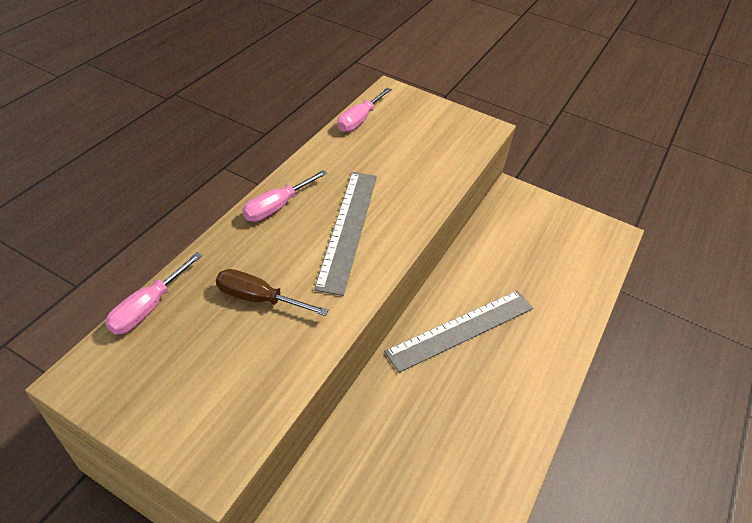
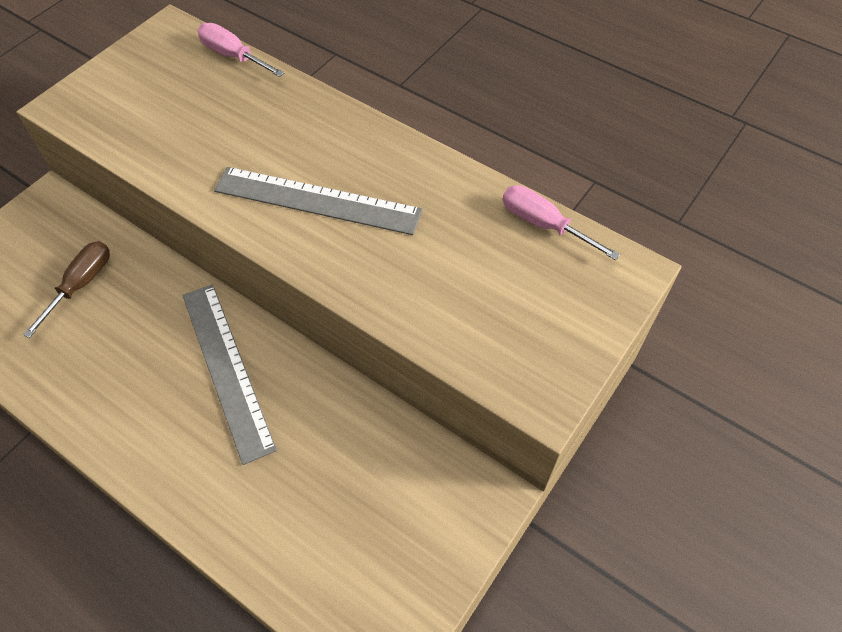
camera: 100 degrees right, 10 degrees up
(259, 298) = (226, 127): brown screwdriver -> brown screwdriver (80, 285)
(277, 206) = (361, 139): pink screwdriver -> none

